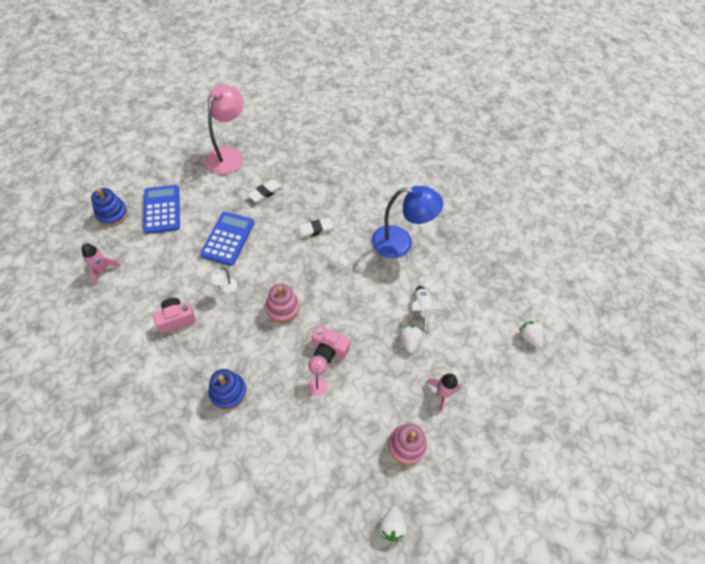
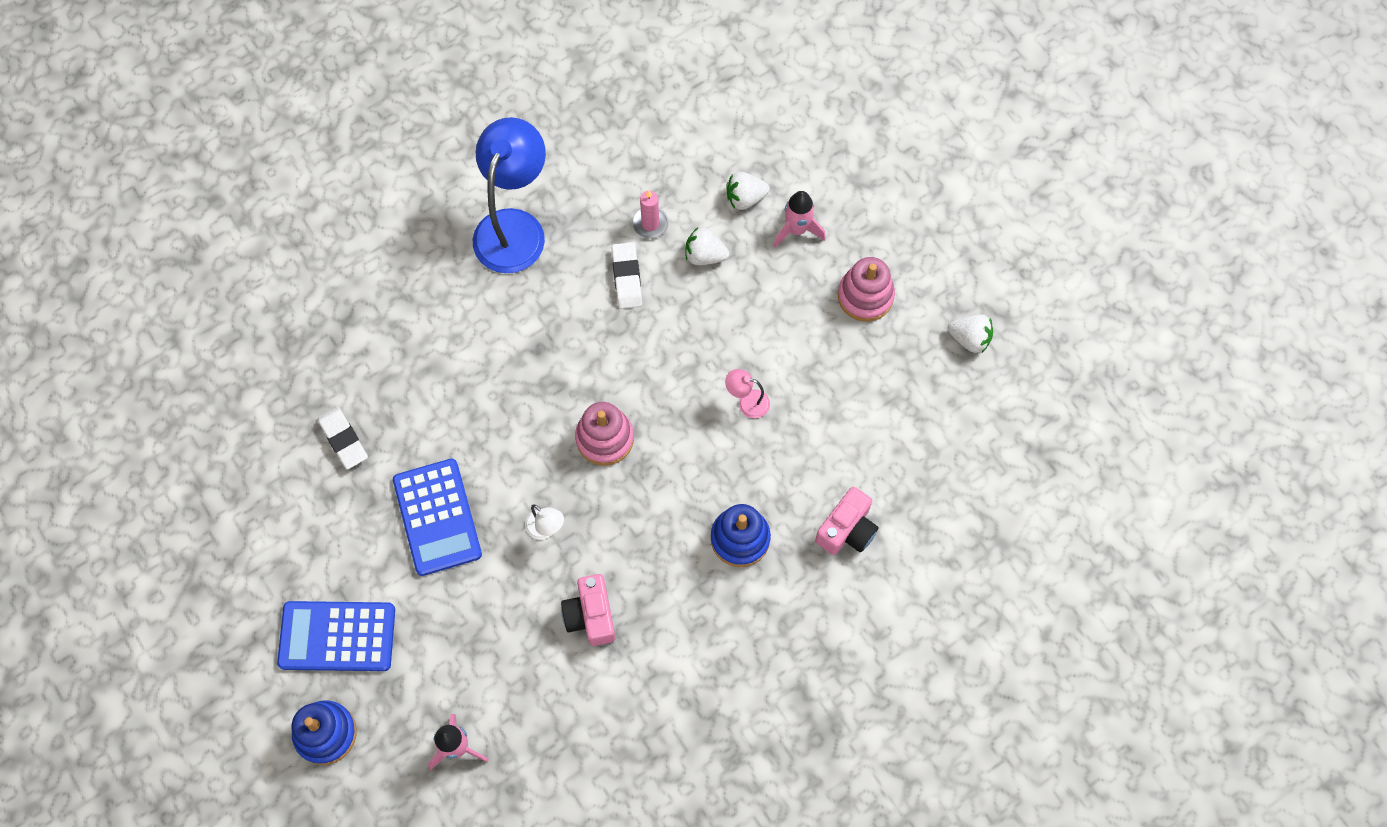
camera: 75 degrees left, 10 degrees up
(228, 155) = (225, 500): pink lamp -> none
(228, 238) = (437, 517): blue calculator -> blue calculator turned 135 degrees counterclockwise
(314, 230) = (453, 364): white eraser -> white eraser (627, 277)
(329, 349) = (695, 377): pink camera -> pink camera (847, 530)
(422, 309) = (650, 224): white rocket -> pink candle
(529, 337) = (730, 85): white strawberry -> white strawberry (745, 198)

